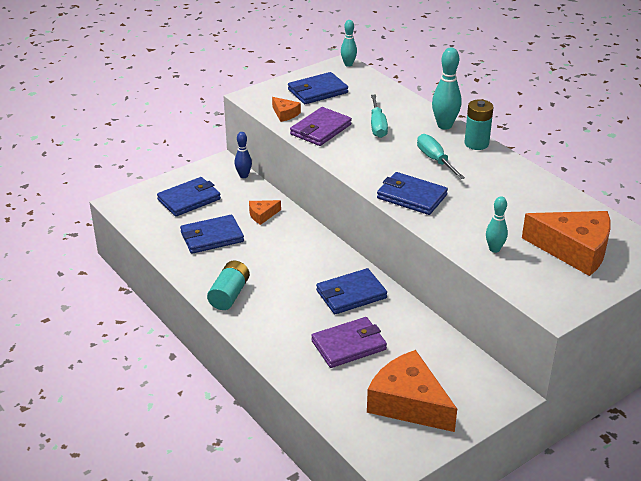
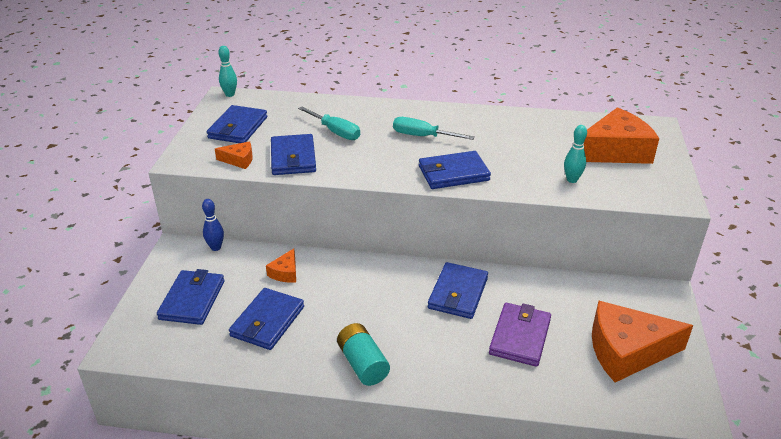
camera: 45 degrees left, 0 degrees up
(320, 129) = (293, 158): purple wallet -> blue wallet
(444, 125) = (386, 107): turquoise bowling pin -> none
(476, 143) = (430, 110): turquoise battery -> none

